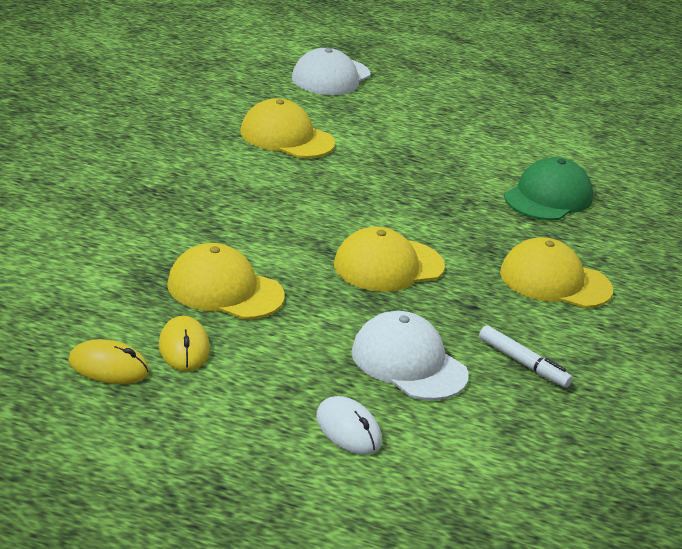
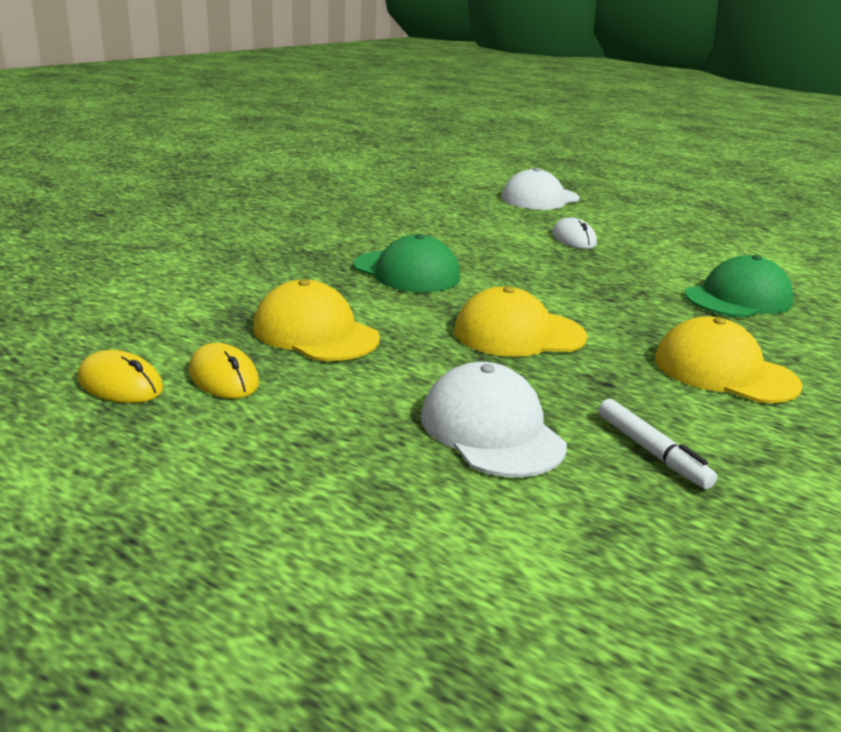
camera: 20 degrees right, 5 degrees down
(184, 347) = (223, 377): yellow mouse -> yellow mouse turned 45 degrees counterclockwise
(259, 205) = (407, 272): none -> green cap
(286, 137) = (470, 230): yellow cap -> none
(348, 430) = (361, 495): white mouse -> white mouse (573, 239)

